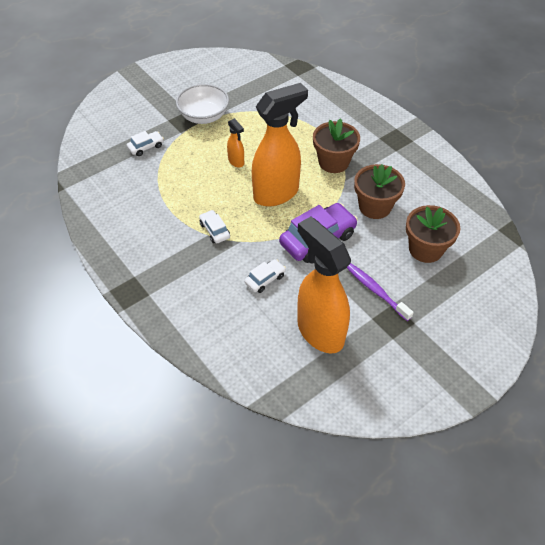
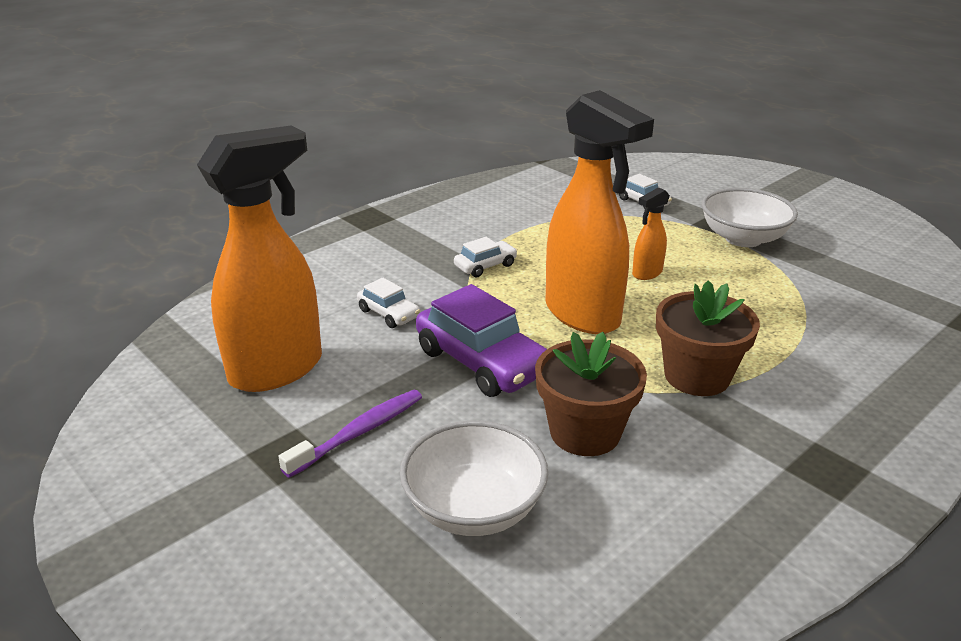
camera: 85 degrees right, 20 degrees down
(425, 249) = (474, 508): brown flower pot -> white bowl

